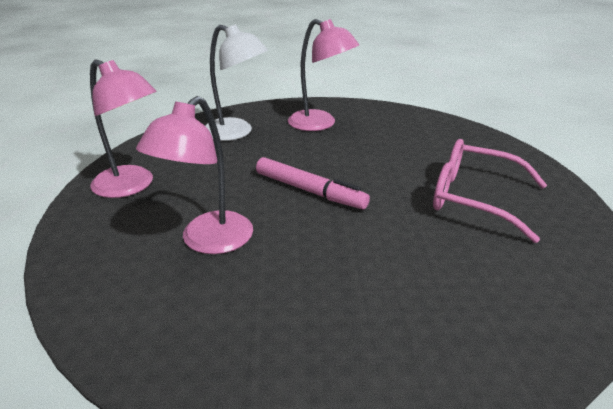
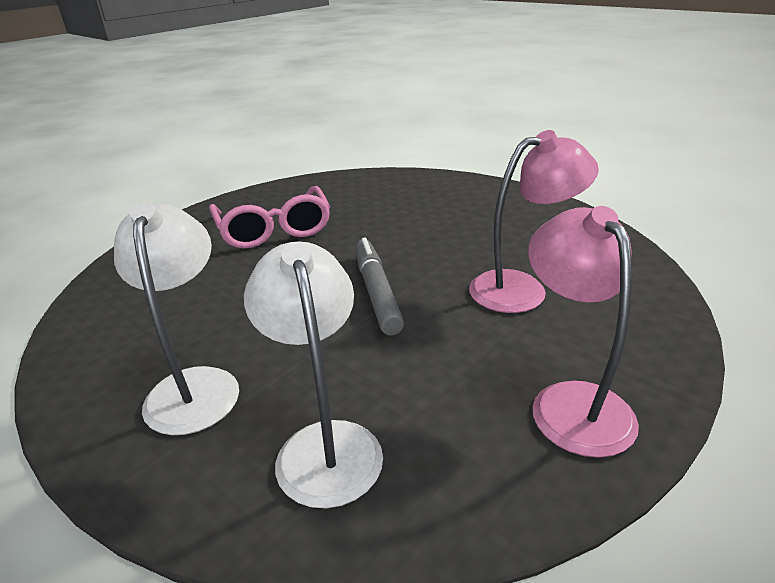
camera: 135 degrees left, 0 degrees up
(310, 191) = (376, 292): pink marker -> grey marker
(320, 124) = (194, 385): pink lamp -> white lamp

